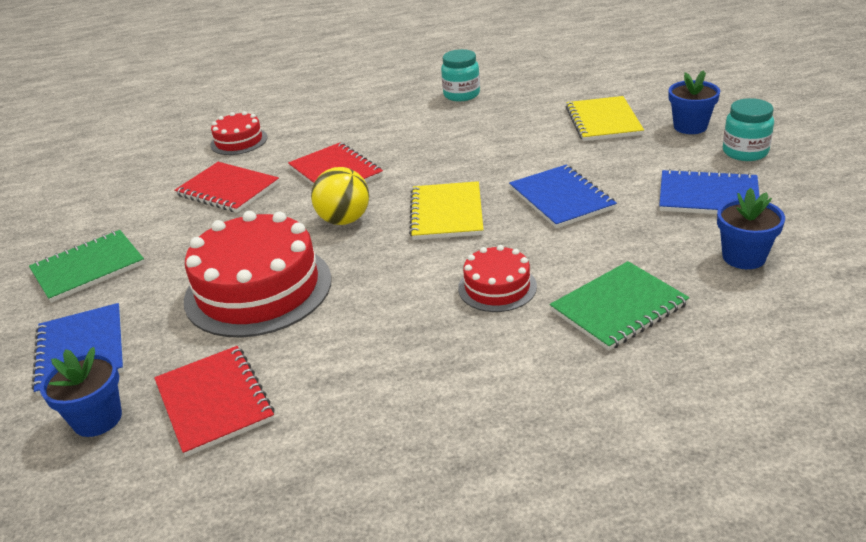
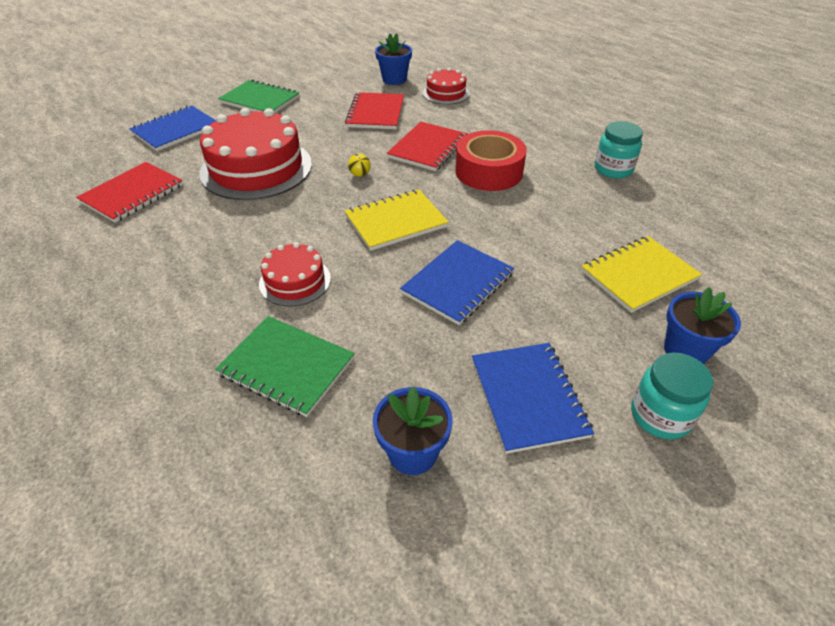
camera: 60 degrees right, 10 degrees up
(97, 419) = (114, 159): blue flower pot -> blue flower pot (394, 79)
(344, 220) = (360, 174): yellow ball -> yellow ball, size x0.47
(409, 149) = (489, 171): none -> red tape

